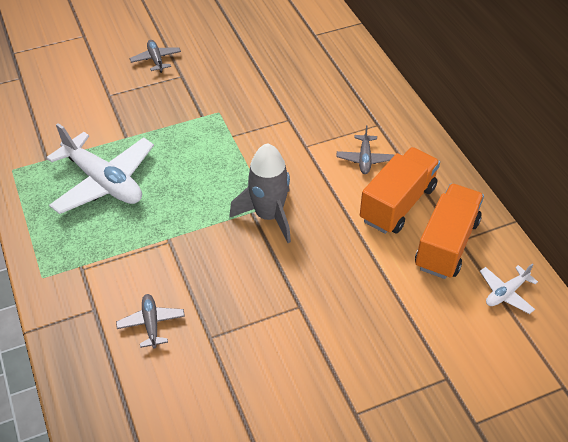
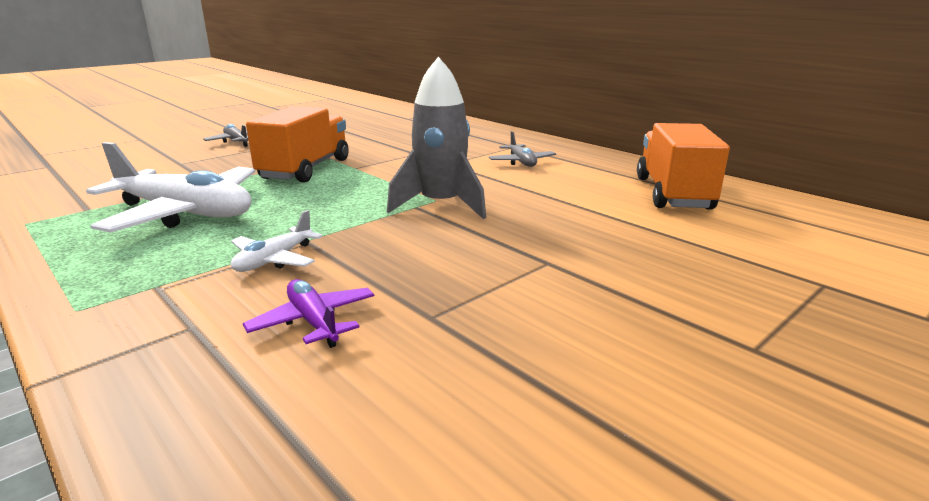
camera: 20 degrees left, 25 degrees down
(151, 324) = (313, 322): grey plane -> purple plane
(398, 204) = (588, 179): orange truck -> orange truck (305, 169)
(506, 293) = (783, 212): white plane -> white plane (274, 260)

